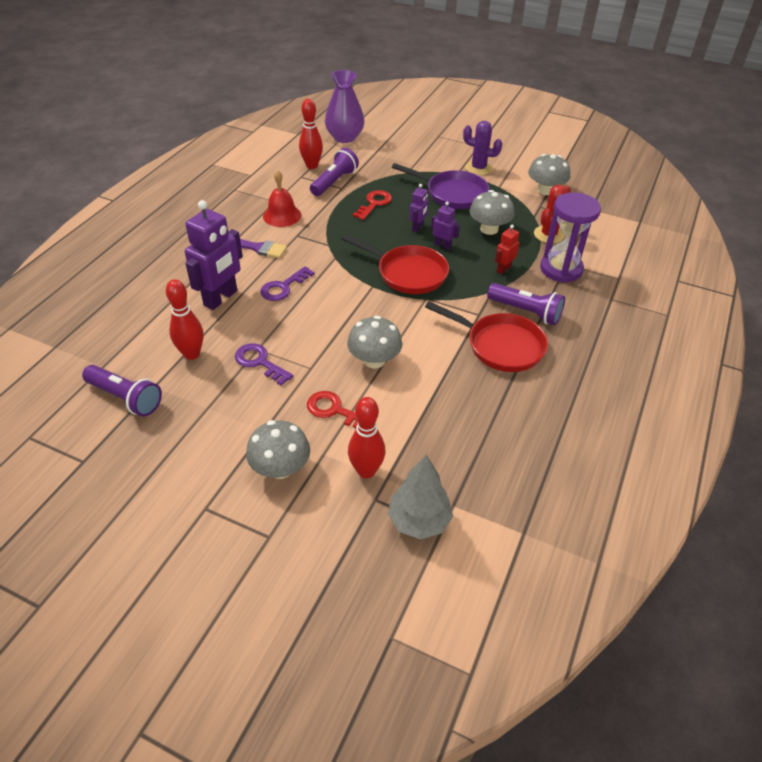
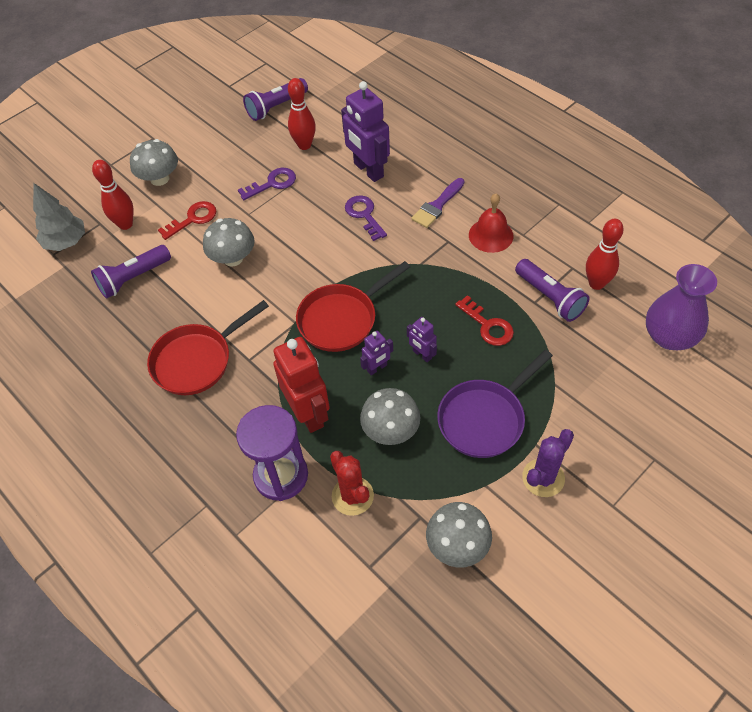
camera: 115 degrees right, 10 degrees up
(503, 269) = (308, 413): red robot -> red robot, size x2.01
(526, 312) = (230, 404): purple flashlight -> purple flashlight (133, 278)

